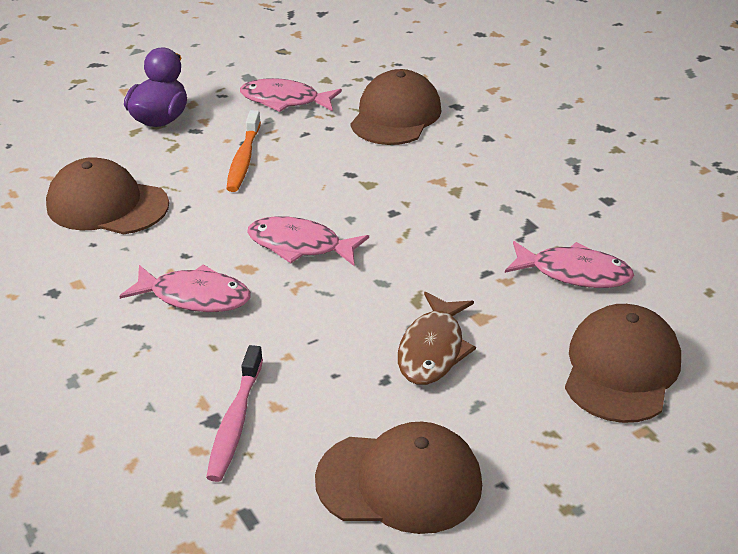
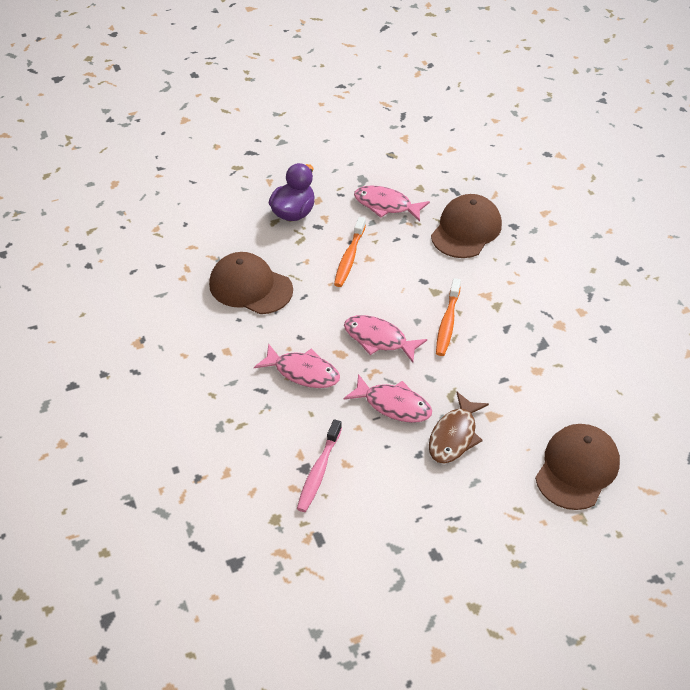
camera: 10 degrees right, 10 degrees up
(393, 216) = (447, 323): none -> orange toothbrush
(400, 482) = (415, 529): brown cap -> none
(574, 273) = (565, 388): pink fish -> pink fish (394, 405)

